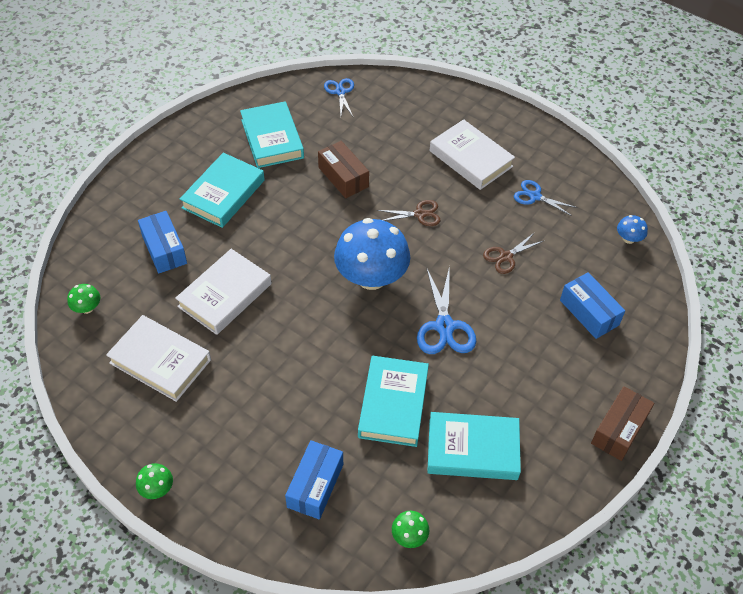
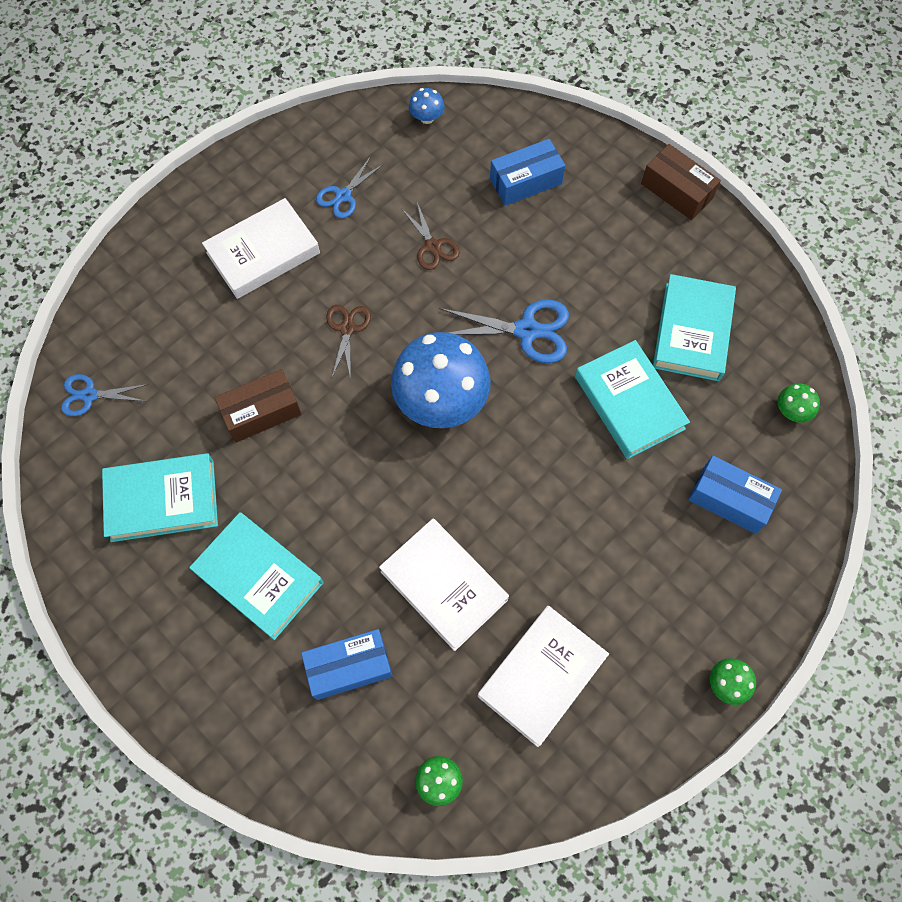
camera: 80 degrees left, 15 degrees up
(393, 404) = (629, 403): turquoise book -> turquoise book turned 45 degrees clockwise

